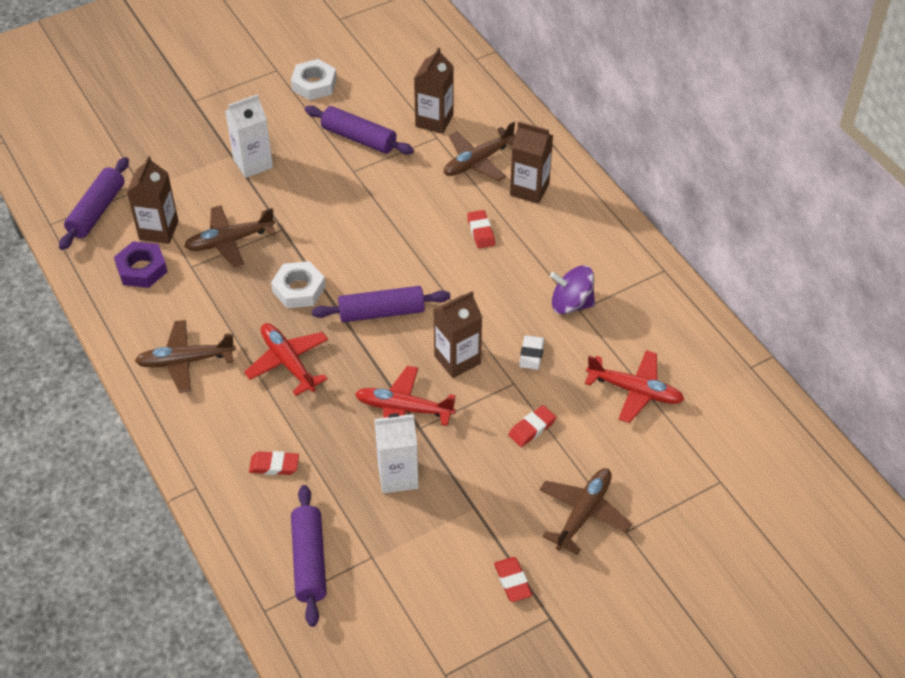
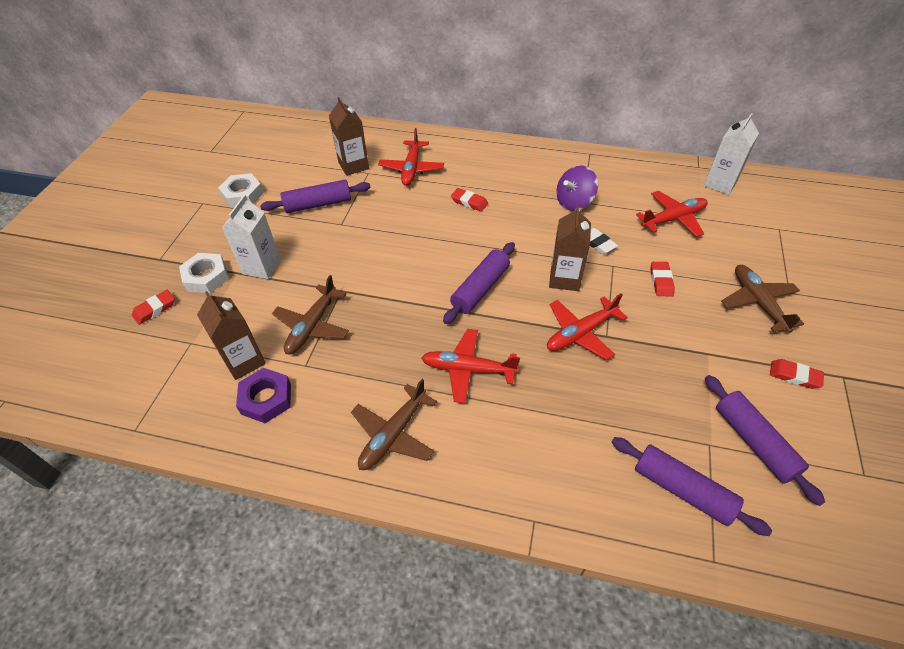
camera: 45 degrees left, 0 degrees up
(97, 211) = (168, 387): purple rolling pin -> purple rolling pin (754, 442)
(274, 465) = (562, 447): red eraser -> red eraser (155, 309)
(299, 289) = (407, 318): white nut -> white nut (206, 277)
(398, 476) = (641, 377): white carton -> white carton (720, 184)
(478, 161) = (411, 169): brown plane -> red plane
(529, 189) = (462, 163): brown carton -> none

